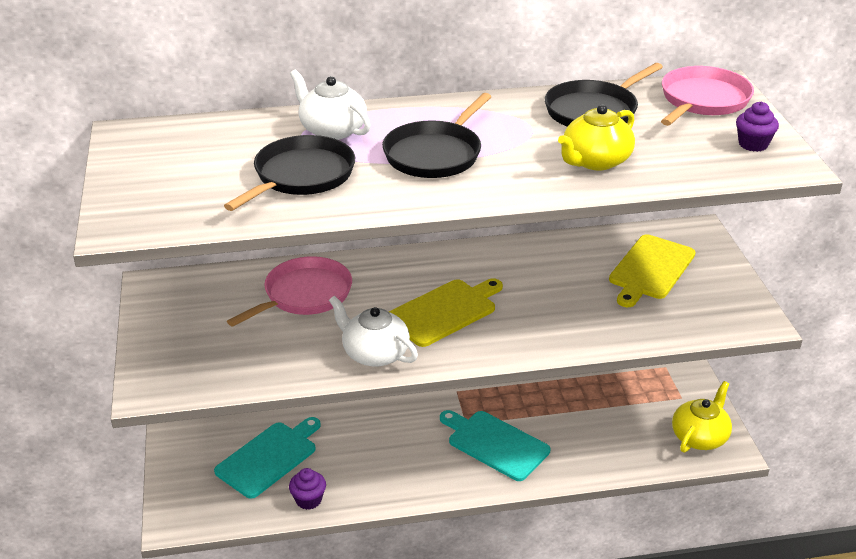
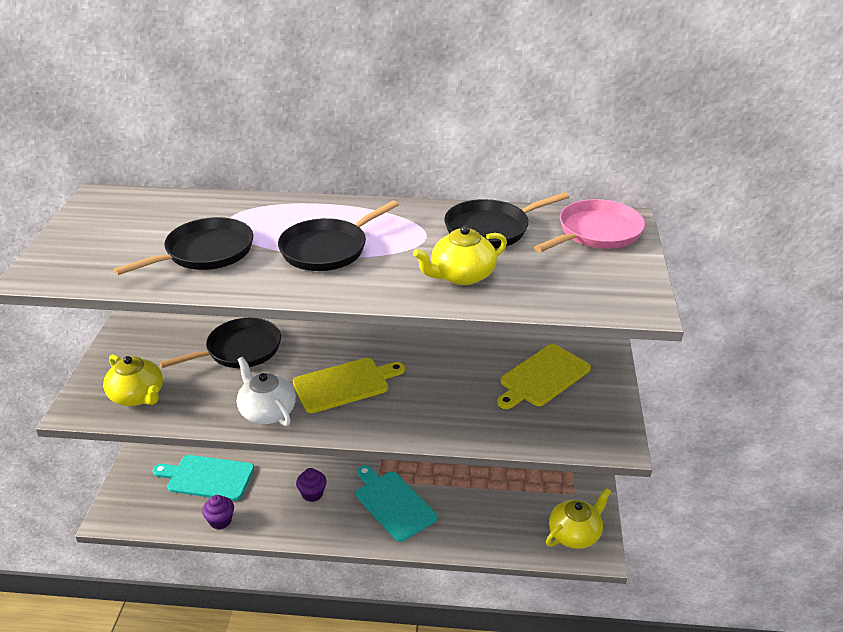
camera: 15 degrees right, 0 degrees up
(214, 363) = (138, 396): none -> yellow teapot
(269, 457) = (207, 477): turquoise cutting board -> turquoise cutting board turned 135 degrees counterclockwise
(304, 295) = (240, 350): pink pan -> black pan
(332, 130) = (258, 216): white teapot -> none
(753, 144) = (618, 281): purple cupcake -> purple cupcake (312, 494)

